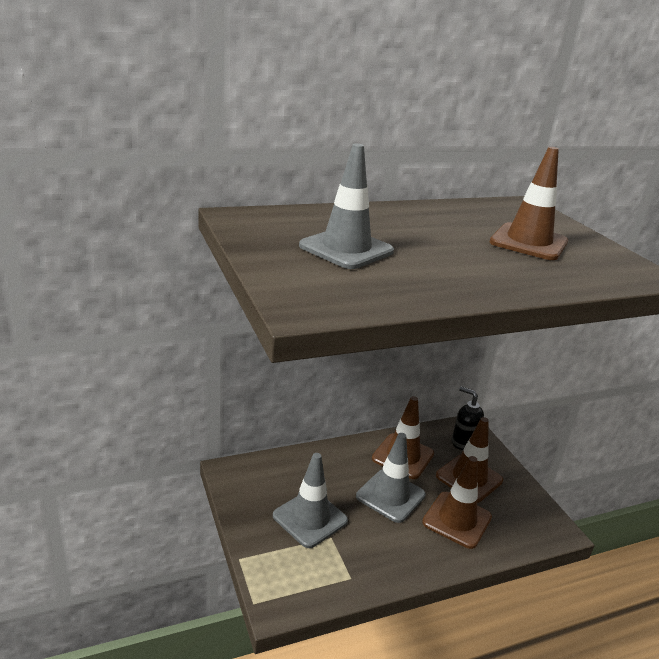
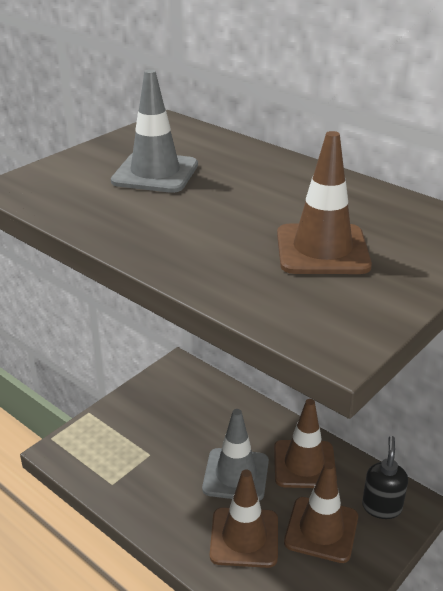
camera: 65 degrees right, 5 degrees up
(310, 518) = (161, 433): grey traffic cone -> none

